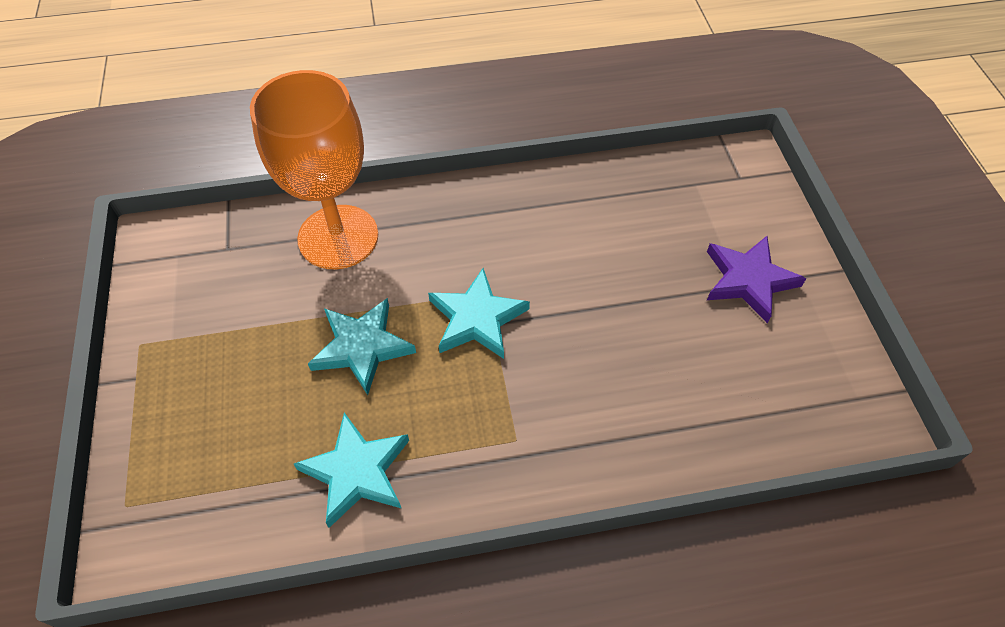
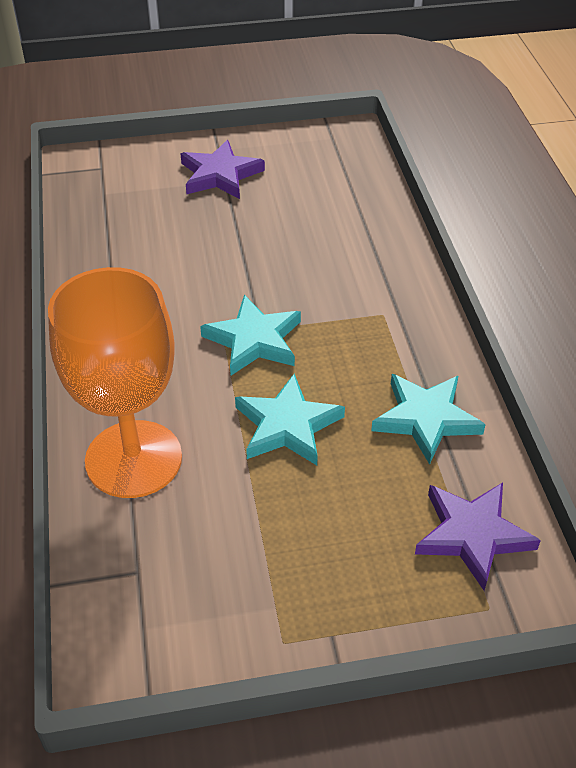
camera: 90 degrees left, 10 degrees down
(205, 501) = (472, 535): none -> purple star

